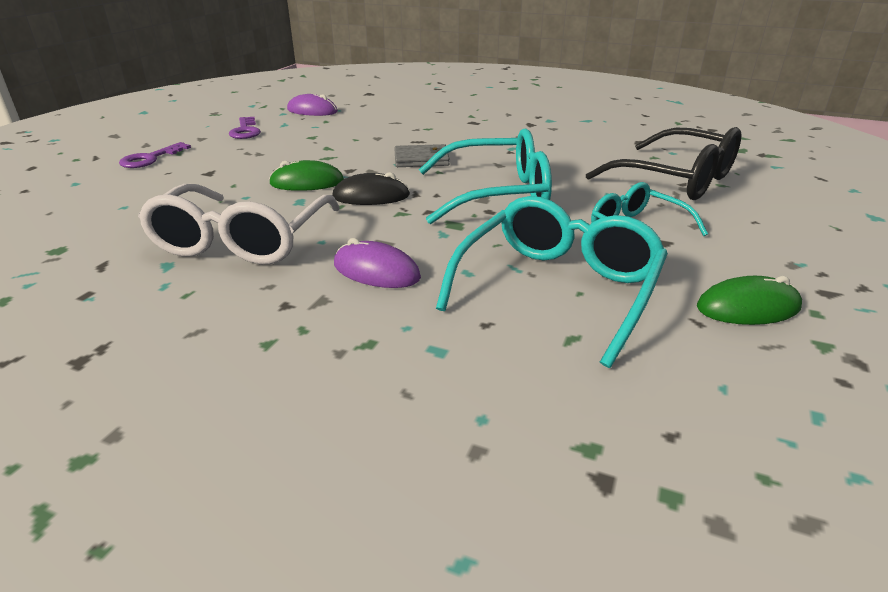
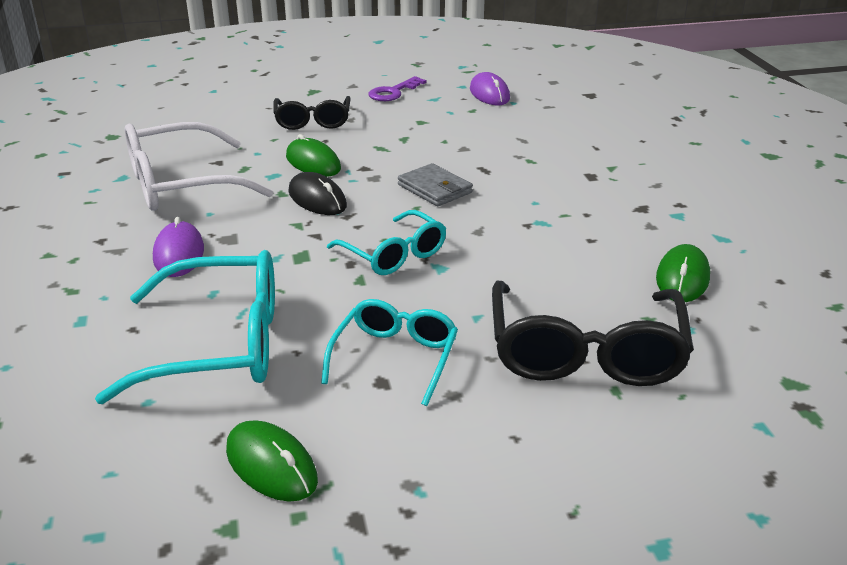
camera: 55 degrees right, 0 degrees up
(150, 159) = (286, 90): purple key -> none
(233, 165) = (313, 121): none -> black glasses
(497, 194) = (394, 255): turquoise glasses -> turquoise glasses, size x0.61
(619, 138) = (682, 278): none -> green mouse

